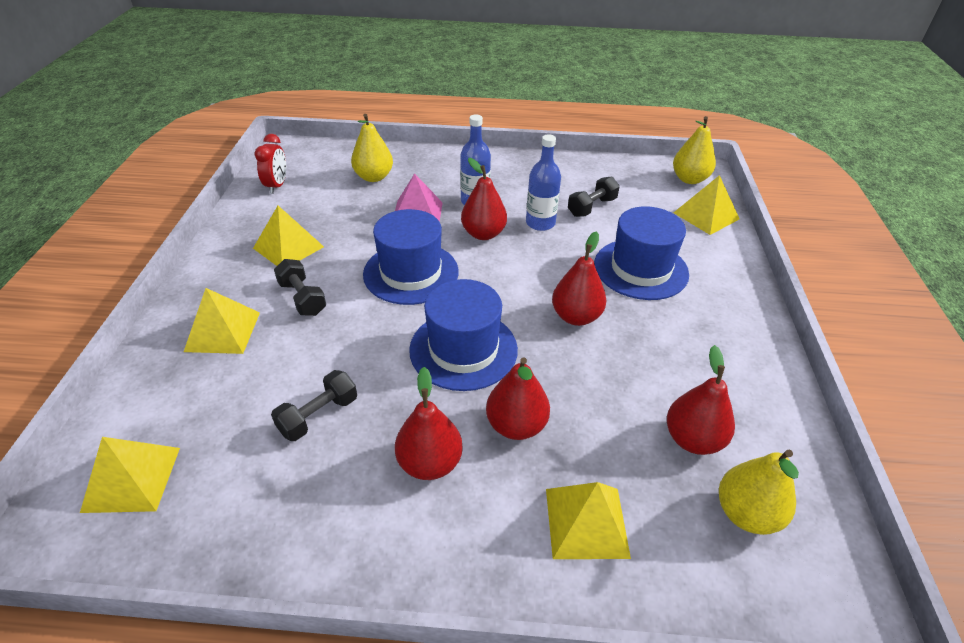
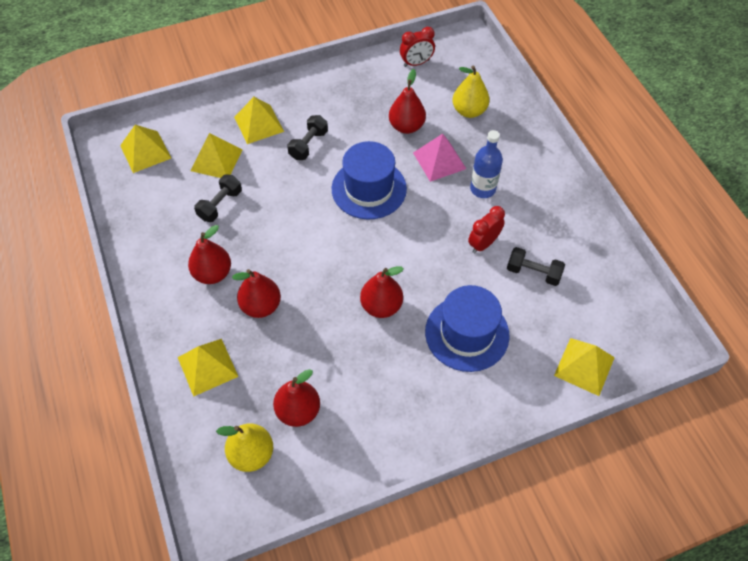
camera: 65 degrees right, 15 degrees up
(288, 247) = (352, 109): yellow pyramid -> yellow pyramid (216, 160)
(318, 416) = (220, 205): black dumbbell -> black dumbbell turned 75 degrees counterclockwise
(463, 349) = (310, 252): blue hat -> none
(483, 234) = (443, 212): red pear -> red pear (406, 126)
(540, 223) = (483, 244): blue bottle -> red clock
(689, 179) = (642, 338): yellow pear -> none

